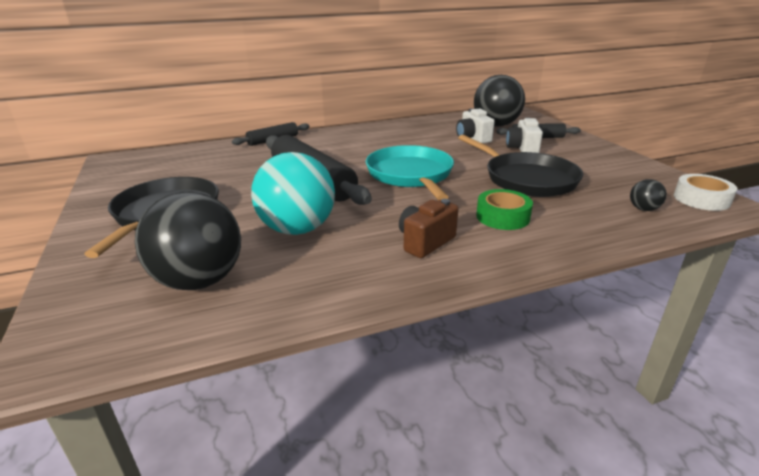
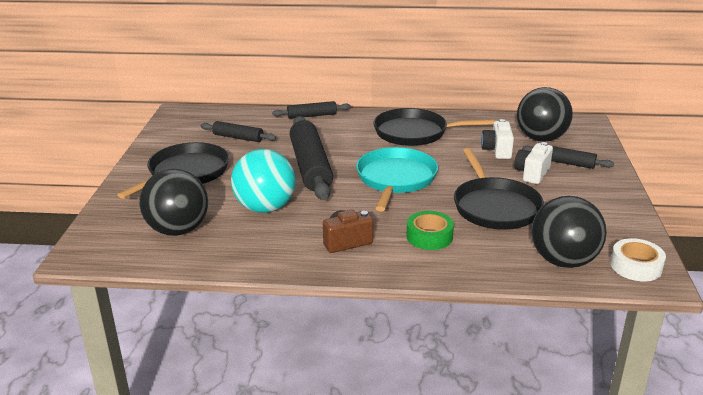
camera: 25 degrees right, 0 degrees up
(206, 170) = (238, 137): none -> black rolling pin
(386, 138) = (414, 133): none -> black pan
(643, 209) = (563, 261): black ball -> black ball, size x2.36

